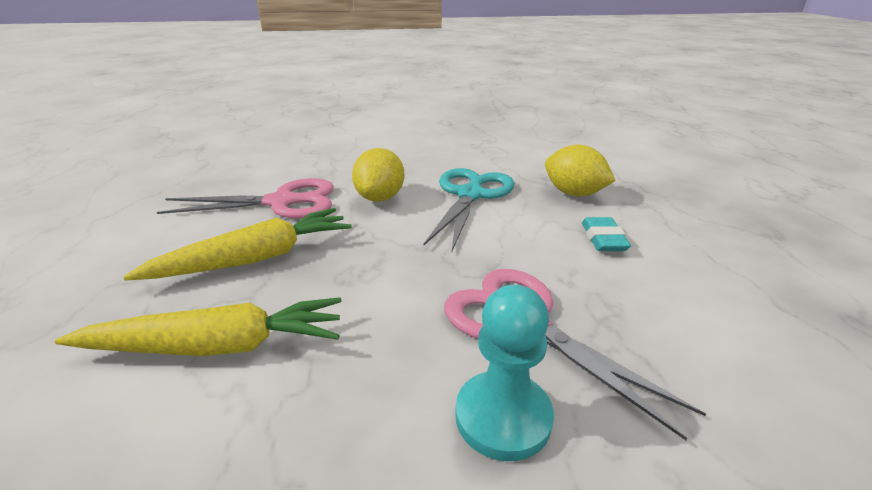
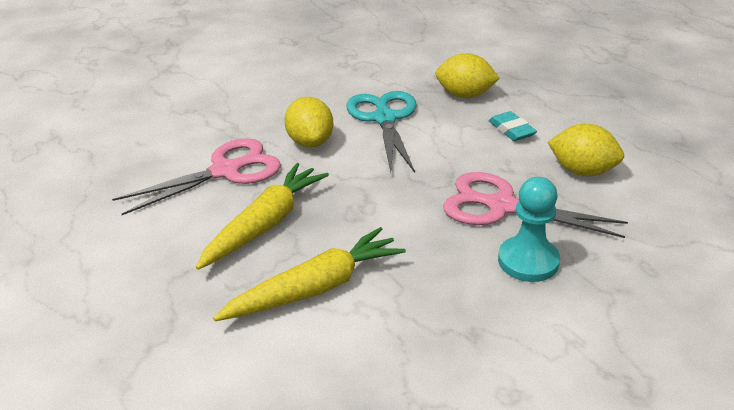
camera: 25 degrees left, 5 degrees up
(670, 312) = (582, 171): none -> yellow lemon

